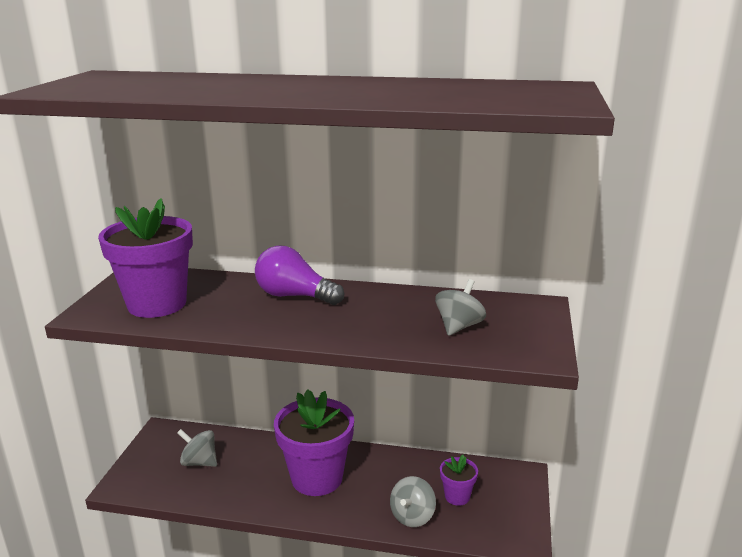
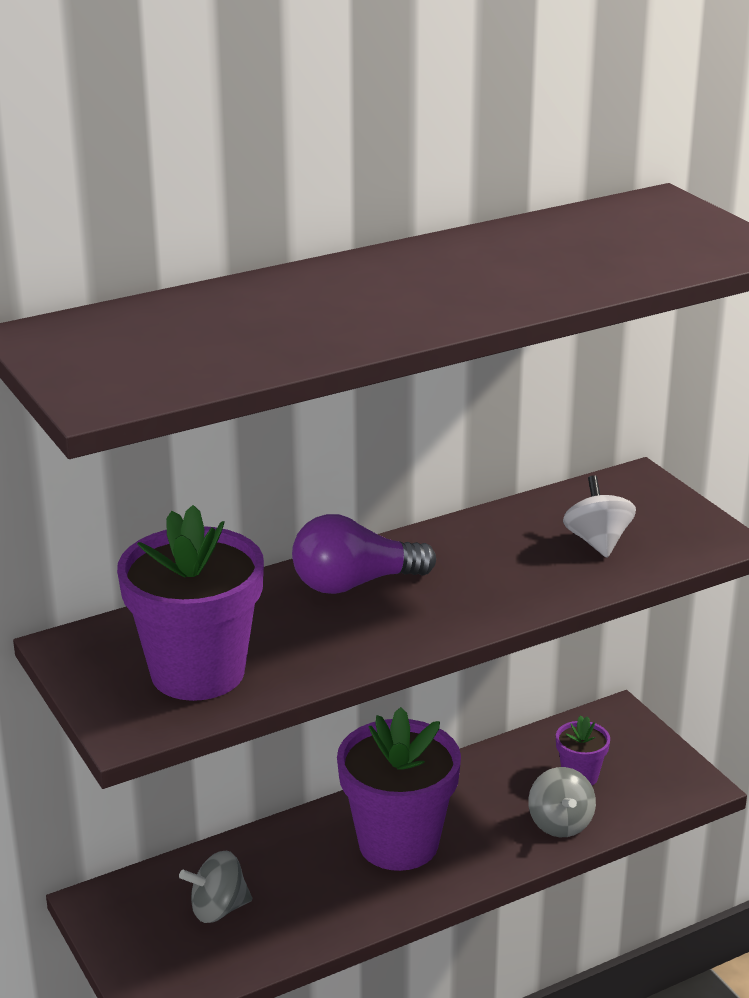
camera: 40 degrees left, 5 degrees up
(459, 326) = (597, 542): grey spinning top -> white spinning top

